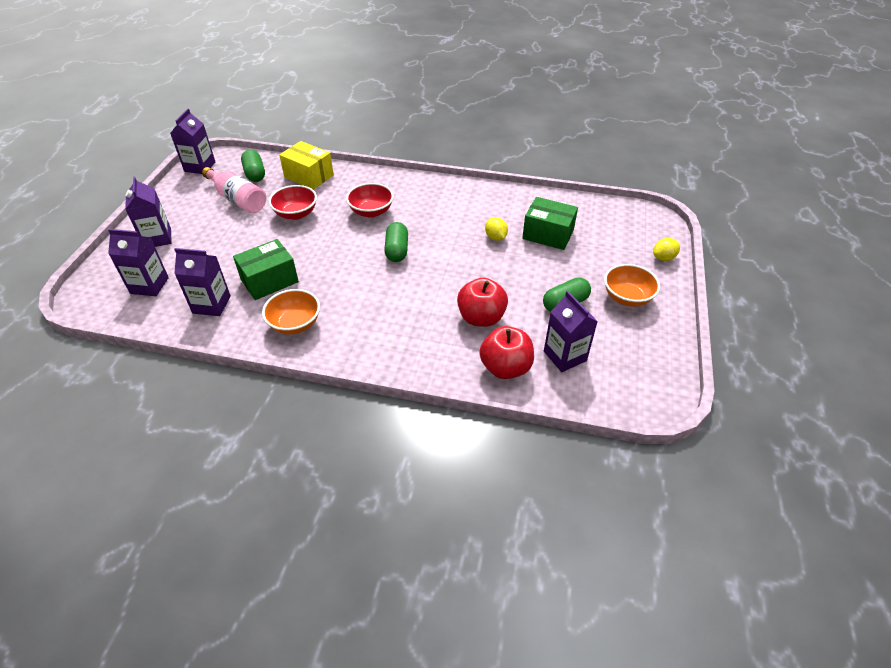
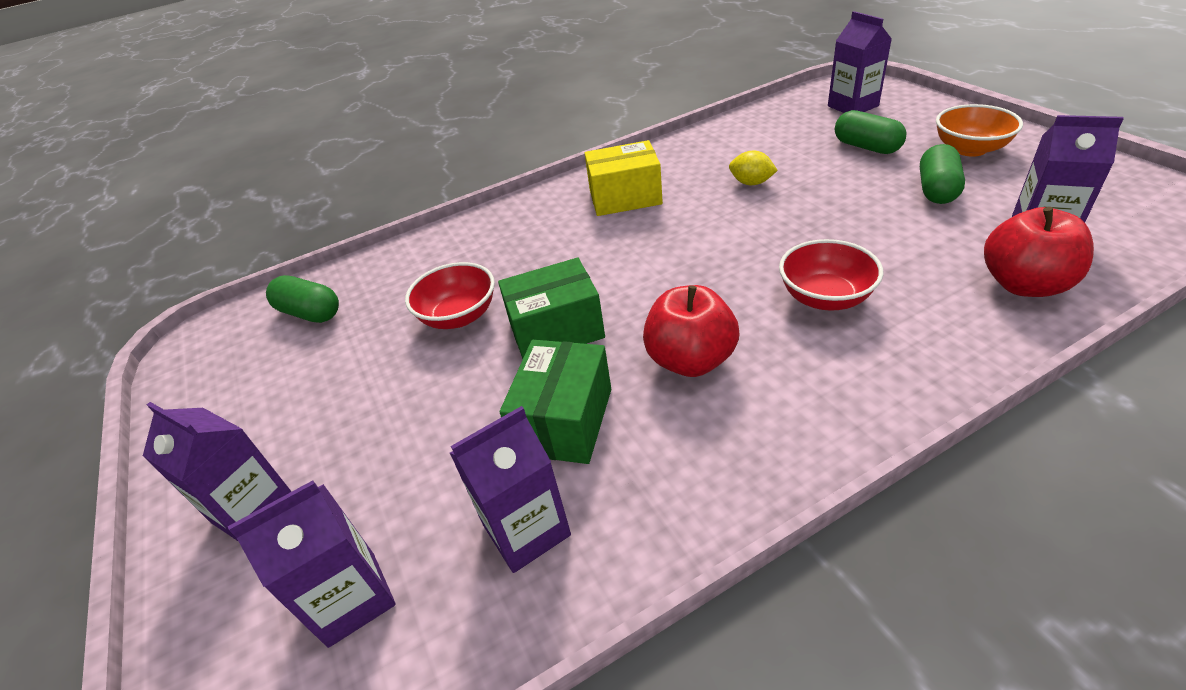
camera: 35 degrees left, 5 degrees down
(200, 167) = (190, 361): purple carton -> purple carton (852, 106)
(238, 199) = (331, 358): pink bottle -> none
(295, 324) = (706, 445): orange bowl -> none
(309, 176) = (404, 266): yellow box -> yellow box (625, 197)
(371, 211) = (562, 249): red bowl -> red bowl (825, 297)
(397, 250) = (671, 264): green capsule -> green capsule (866, 147)
(481, 318) = (897, 259): red apple -> red apple (690, 360)
(548, 234) = (794, 149): green box -> green box (556, 330)
(663, 258) = (925, 105): yellow lemon -> none

